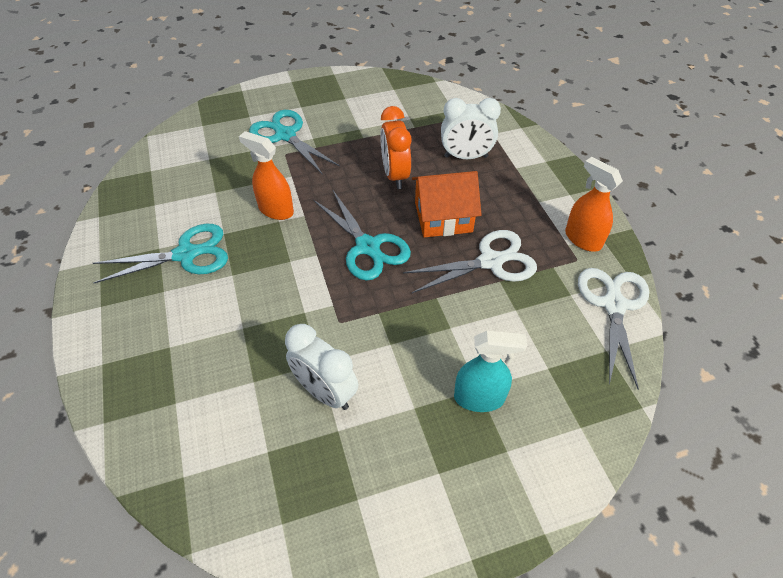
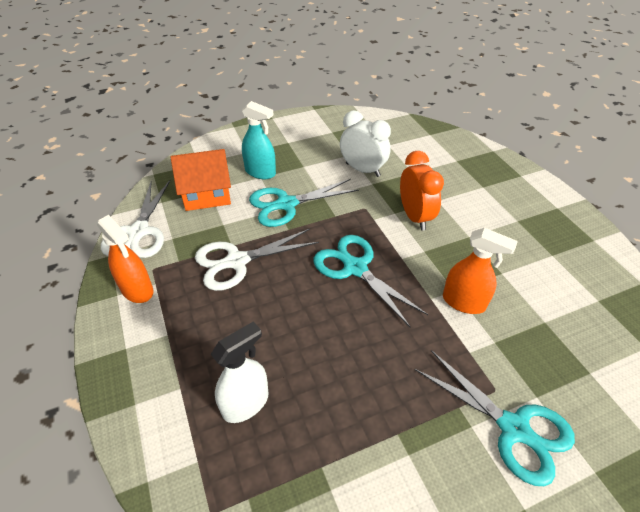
camera: 175 degrees right, 5 degrees down
(186, 254) = (522, 250): turquoise scissors -> turquoise scissors (286, 204)
(395, 175) = (340, 362): orange clock -> orange clock (414, 217)
(443, 217) = (280, 306): orange house -> orange house (206, 194)
(466, 157) = (246, 403): white clock -> white spray bottle
(479, 398) = (260, 172): turquoise spray bottle -> turquoise spray bottle turned 150 degrees counterclockwise

